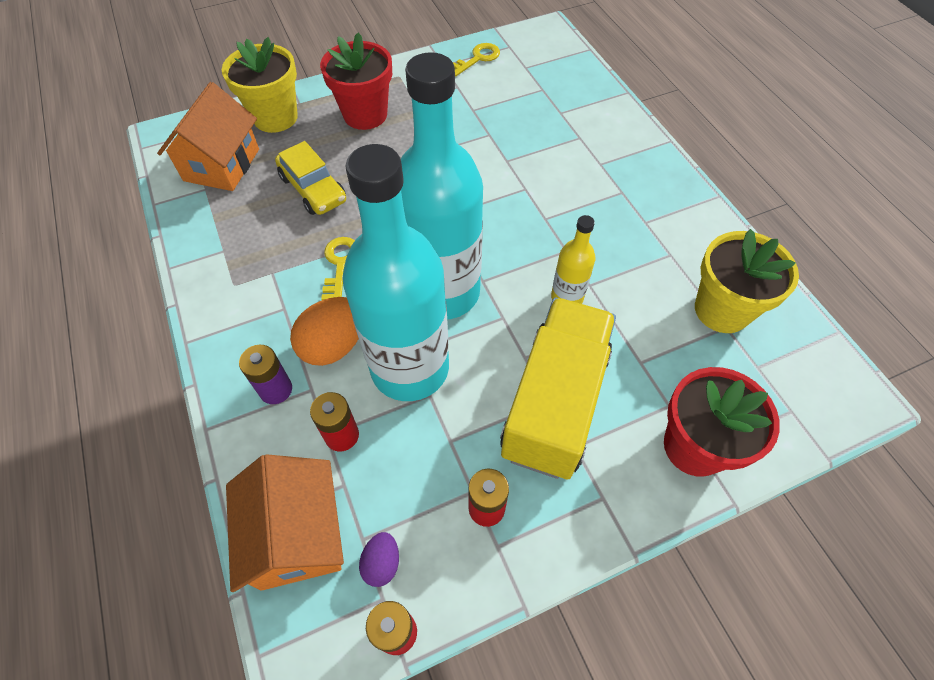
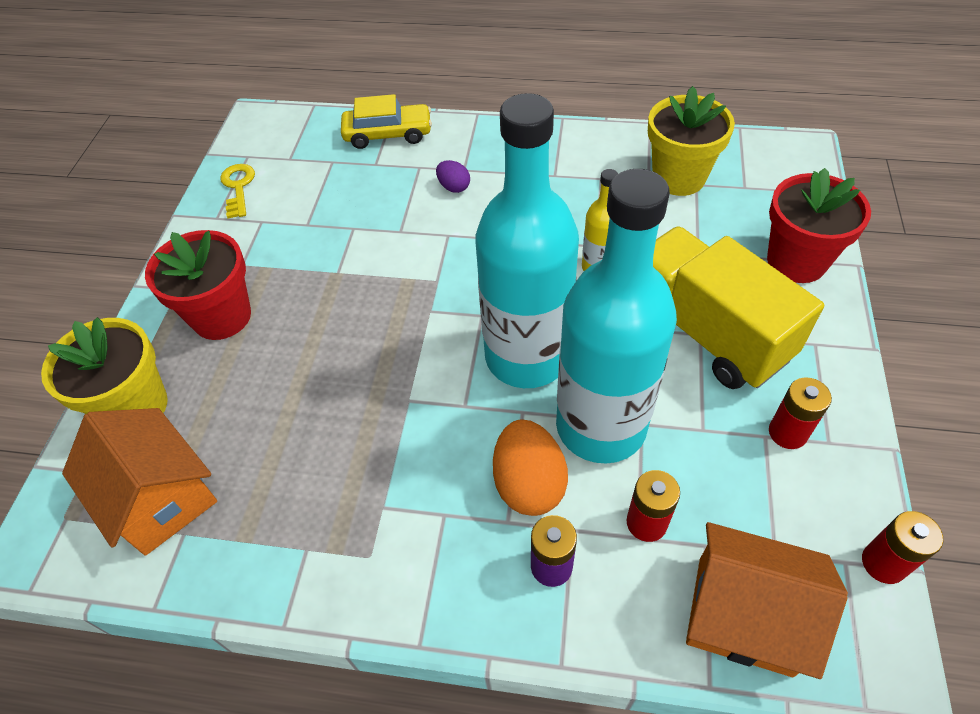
camera: 55 degrees left, 5 degrees down
(313, 189) = (290, 413): yellow car -> yellow car (388, 134)
(340, 264) = (423, 433): yellow key -> none
(382, 563) = (808, 546): purple egg -> purple egg (454, 187)

